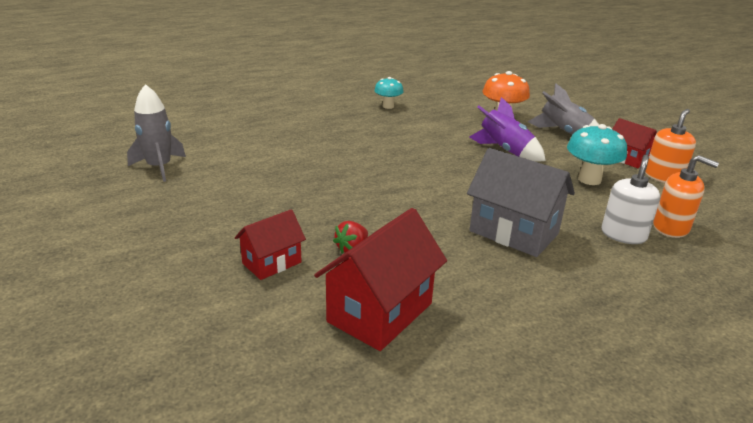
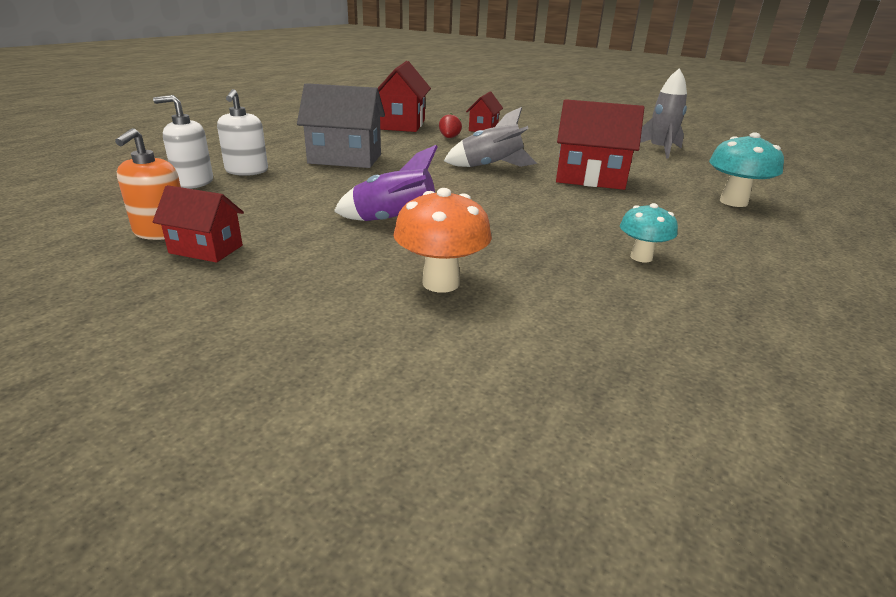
camera: 150 degrees right, 0 degrees up
(310, 152) = (590, 178): none -> red house
(564, 133) = (313, 276): grey rocket -> grey rocket (491, 167)
(589, 179) = (273, 209): turquoise mushroom -> turquoise mushroom (733, 202)
(671, 228) = (193, 182): orange soap dispenser -> white soap dispenser

